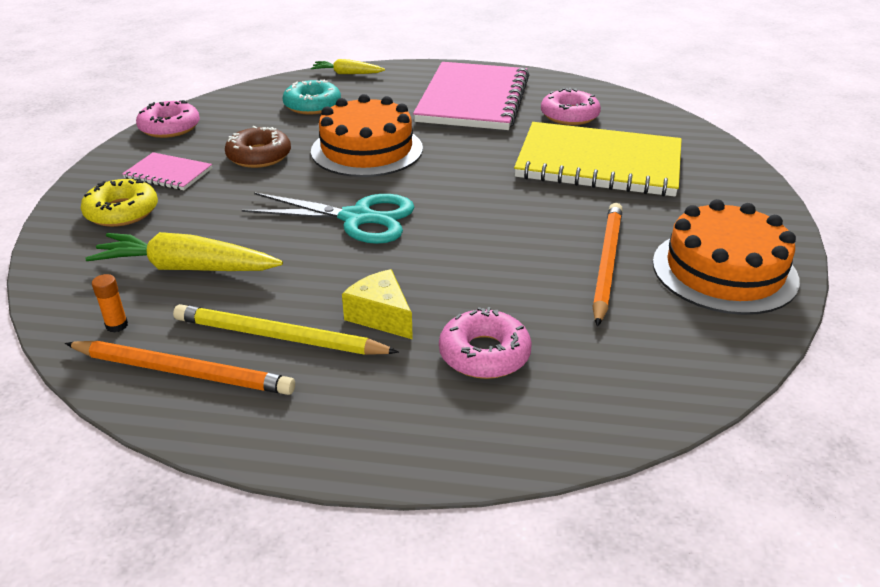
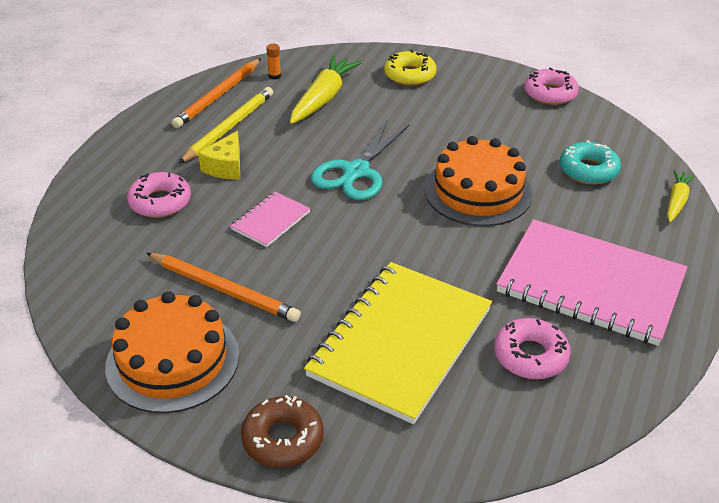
camera: 105 degrees right, 5 degrees up
(168, 173) = (462, 92): pink notebook -> pink notebook (271, 221)
(259, 156) = (482, 134): brown donut -> brown donut (283, 439)
(381, 316) = (226, 167): yellow cheese -> yellow cheese turned 135 degrees clockwise

